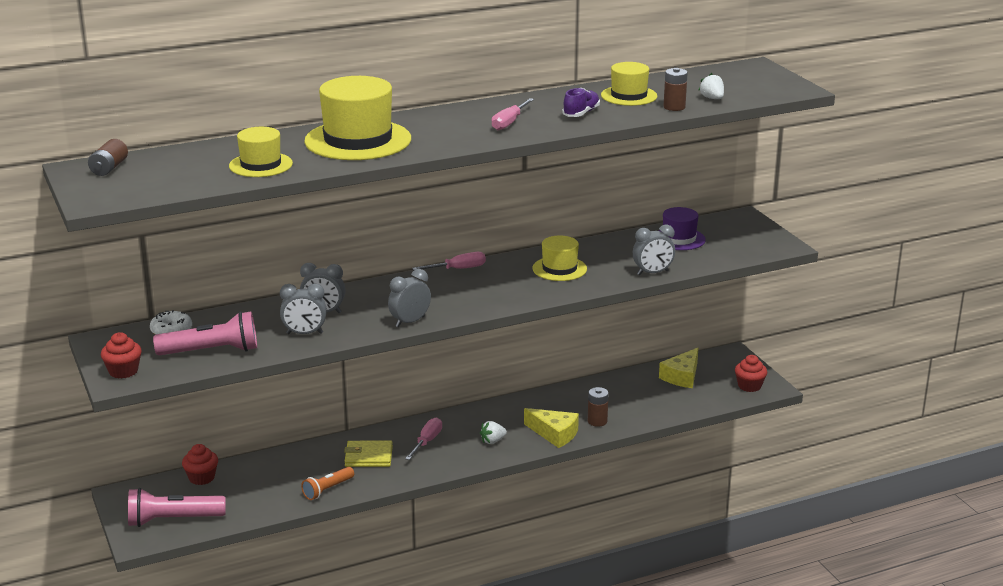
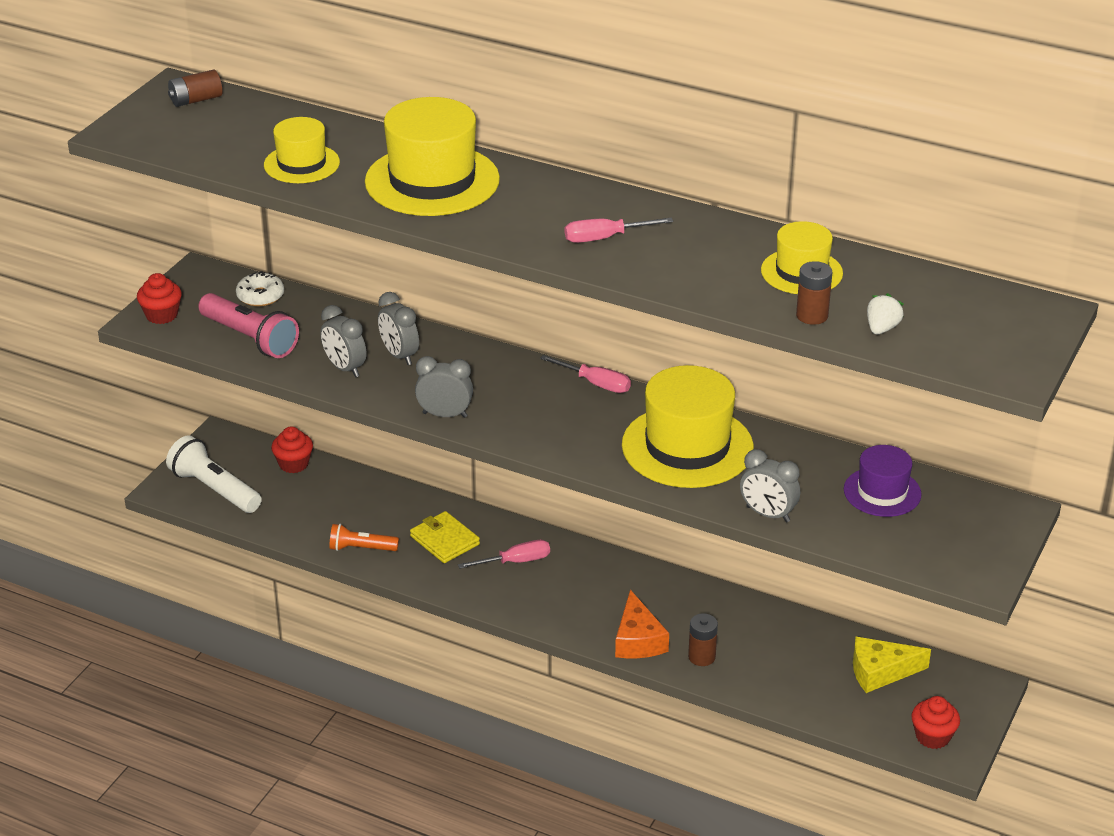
camera: 50 degrees right, 10 degrees up
(173, 520) = (214, 489): pink flashlight -> white flashlight
(492, 441) = (571, 604): white strawberry -> none
(554, 434) = (638, 640): yellow cheese -> orange cheese
(559, 269) = (687, 446): yellow hat -> yellow hat, size x1.75
(581, 113) = (699, 267): purple shoe -> none

